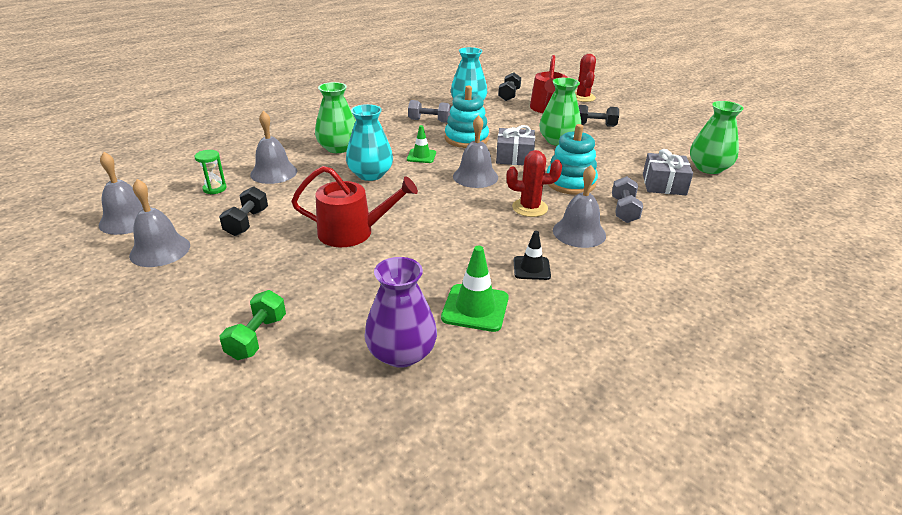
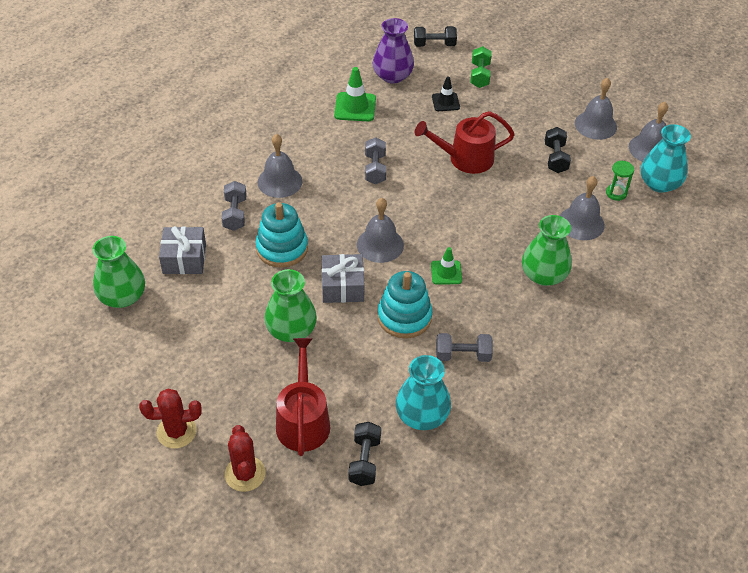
camera: 170 degrees right, 15 degrees up
(370, 174) = (486, 233): turquoise vase -> turquoise vase (659, 183)
(465, 233) = (375, 169): none -> grey dumbbell
(529, 208) = (322, 206): red cactus -> red cactus (176, 431)
(531, 268) = (319, 142): black traffic cone -> black traffic cone (445, 102)
(595, 125) = (238, 379): black dumbbell -> black dumbbell (434, 45)

